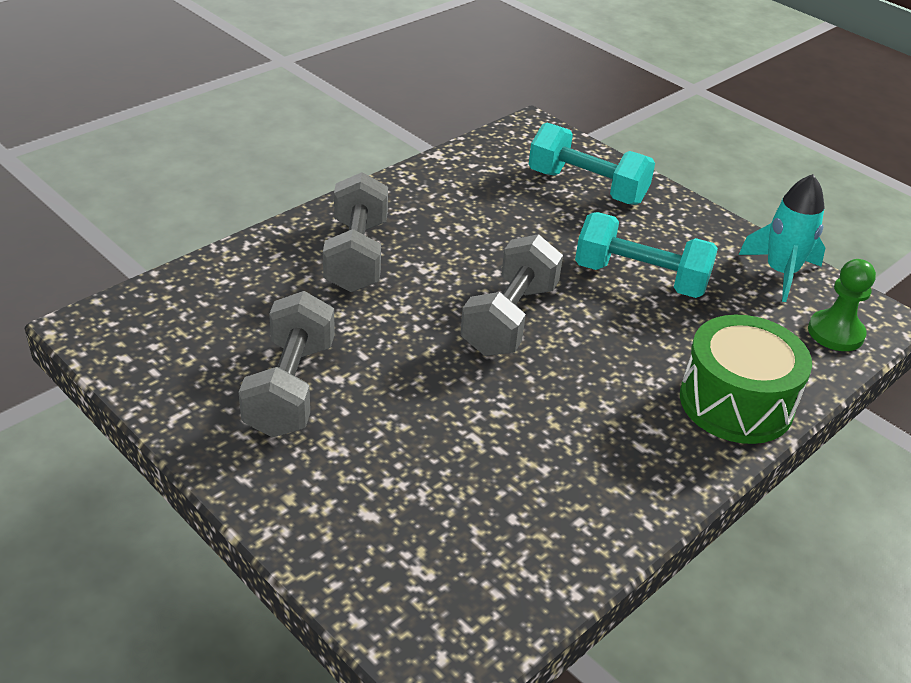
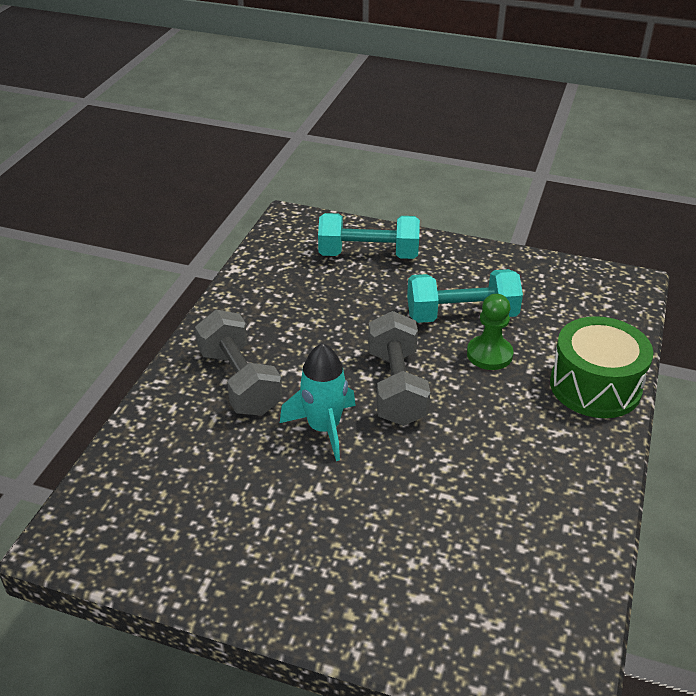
camera: 25 degrees left, 0 degrees up
(290, 388) = (277, 520): grey dumbbell -> none
(781, 273) = (548, 273): turquoise rocket -> turquoise rocket (324, 428)
(835, 333) = (615, 305): green pawn -> green pawn (489, 354)

